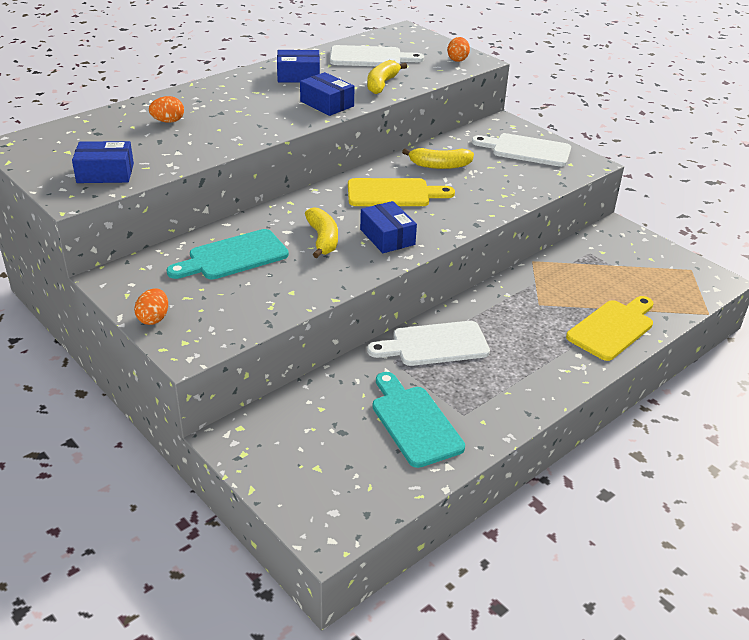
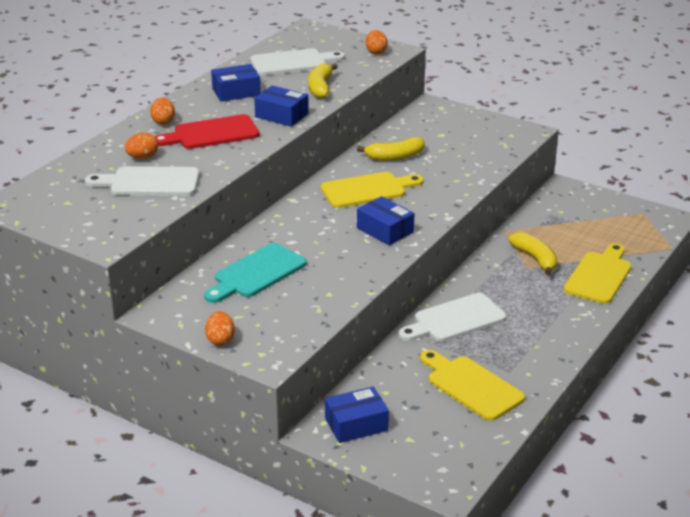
camera: 15 degrees left, 5 degrees down
(105, 173) = (120, 216): blue box -> blue box (356, 424)
(211, 92) = (163, 121): none -> orange egg
(248, 110) = (211, 133): none -> red cutting board
(323, 239) = (328, 243): yellow banana -> yellow banana (535, 259)
(414, 422) = (471, 386): turquoise cutting board -> yellow cutting board
(526, 150) = (465, 128): white cutting board -> white cutting board (149, 182)

